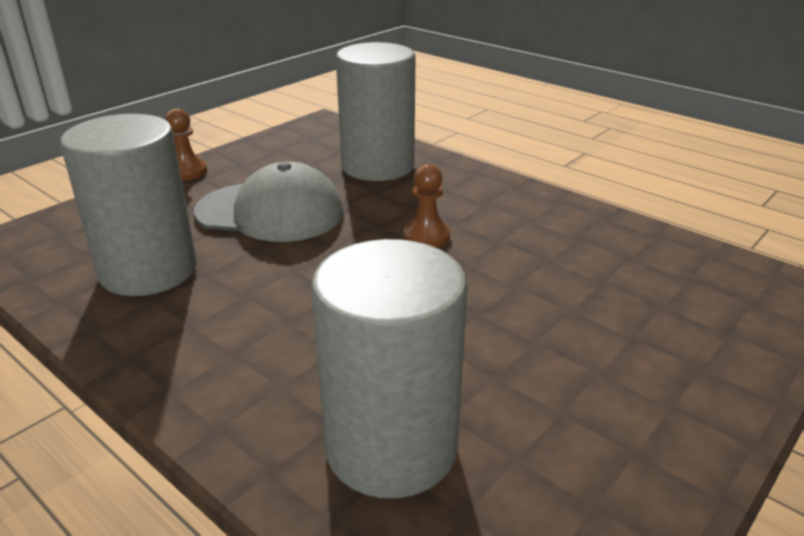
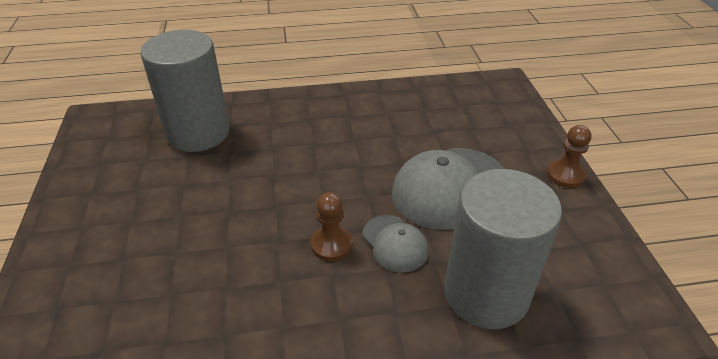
camera: 130 degrees right, 10 degrees up
(148, 271) = (418, 118): grey cylinder -> none
(380, 211) = (395, 243): none -> grey cap

